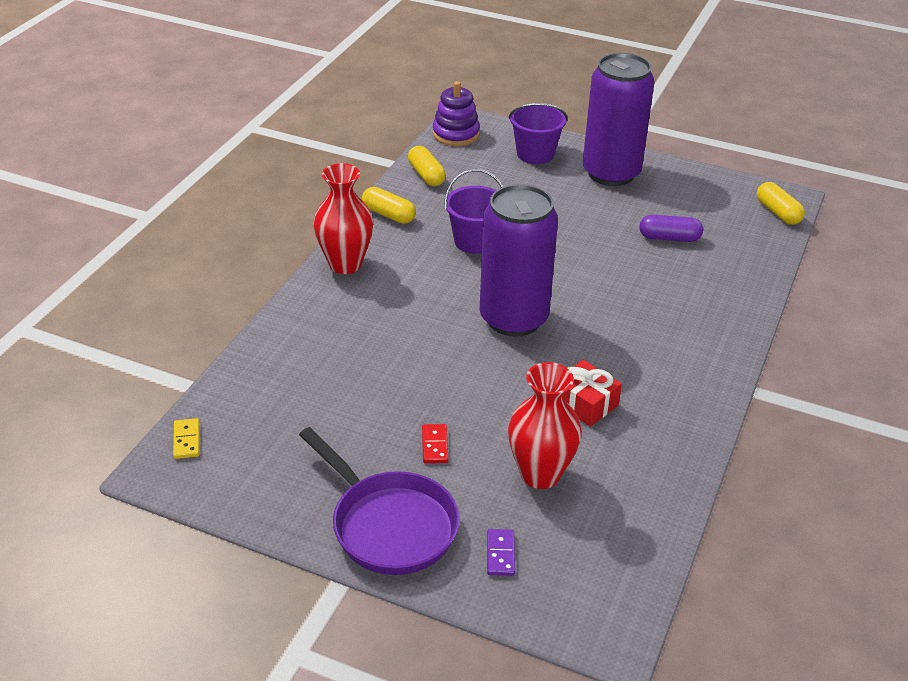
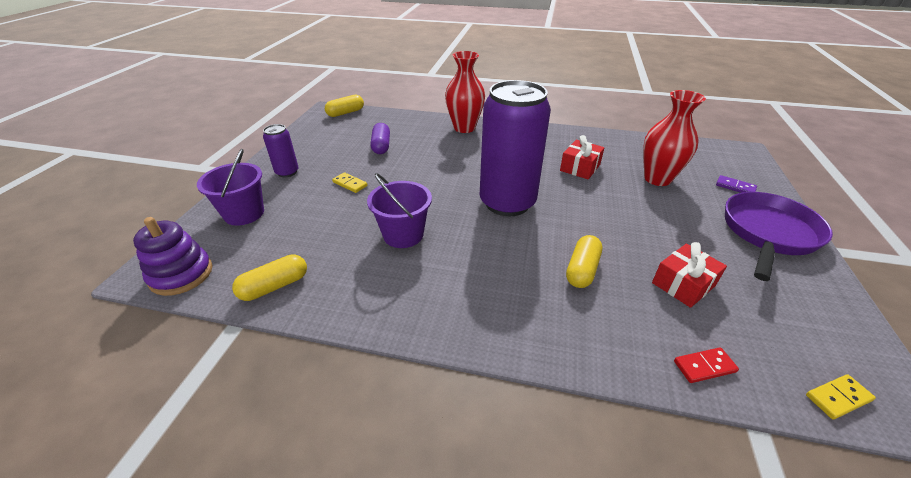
camera: 100 degrees left, 0 degrees up
(338, 407) = (683, 284): none -> red gift
(345, 264) = (469, 325): red vase -> red vase (464, 128)
(388, 215) = (361, 305): yellow capsule -> yellow capsule (582, 270)
(434, 445) = (675, 223): red domino -> red domino (704, 366)
(500, 554) = (735, 187): purple domino -> purple domino turned 45 degrees clockwise
(578, 213) = (350, 184): none -> yellow domino
(611, 173) = (287, 172): purple can -> purple can, size x0.46

